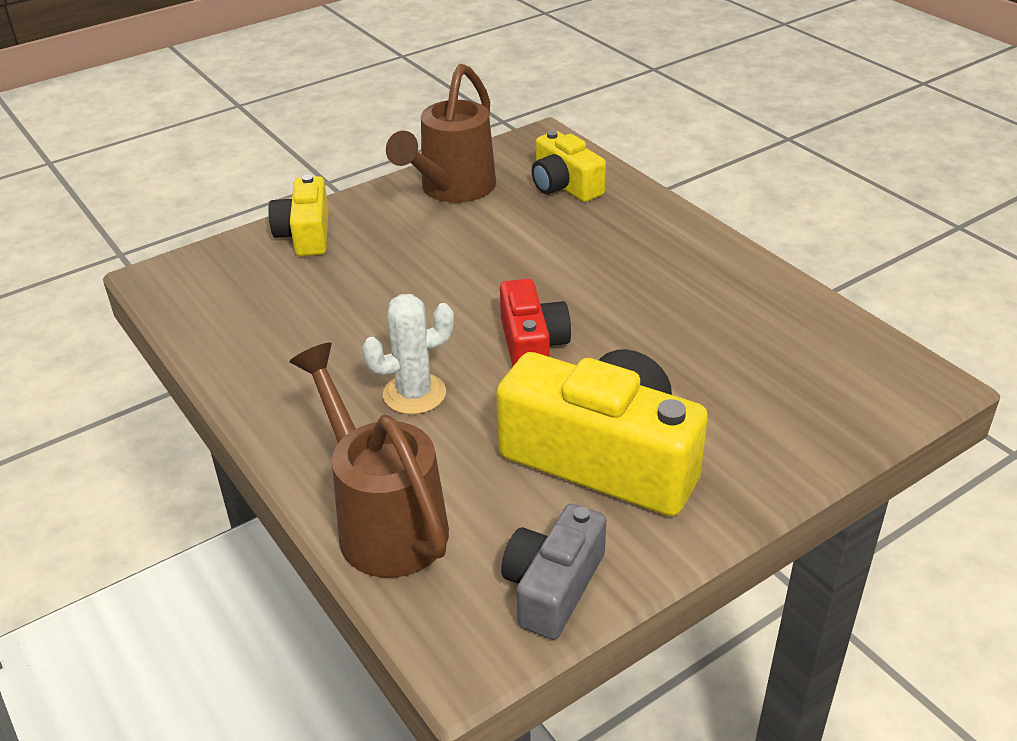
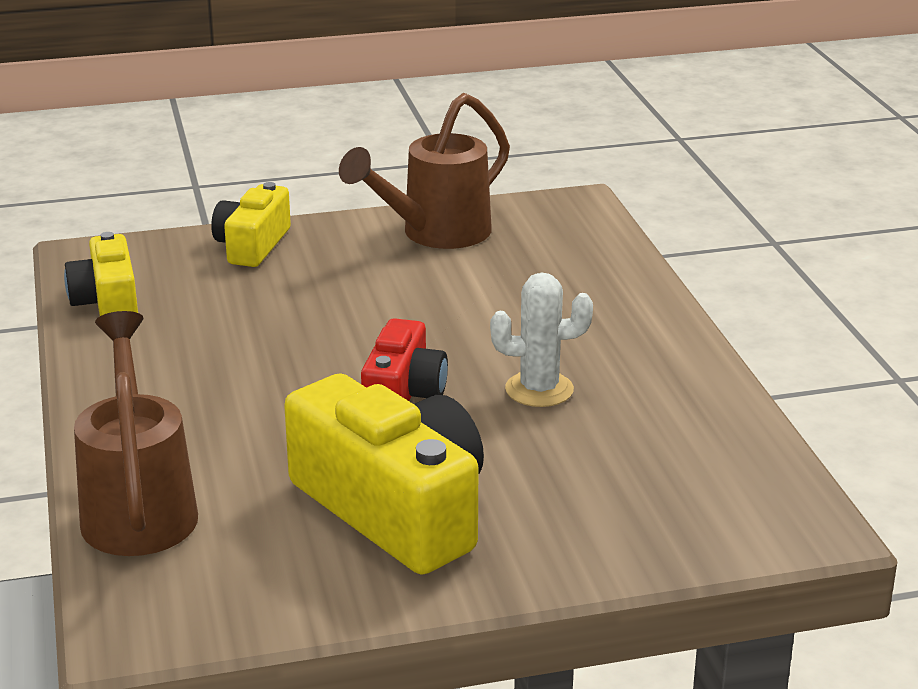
camera: 20 degrees right, 10 degrees down
(414, 394) = (250, 409): white cactus -> white cactus (539, 389)
(553, 587) = (255, 601): grey camera -> none
(564, 185) = (562, 254): yellow camera -> yellow camera (107, 301)

